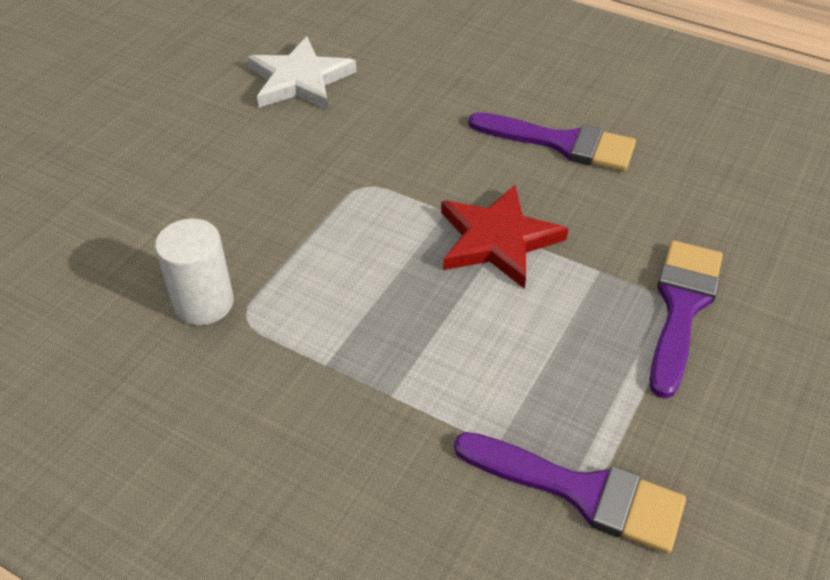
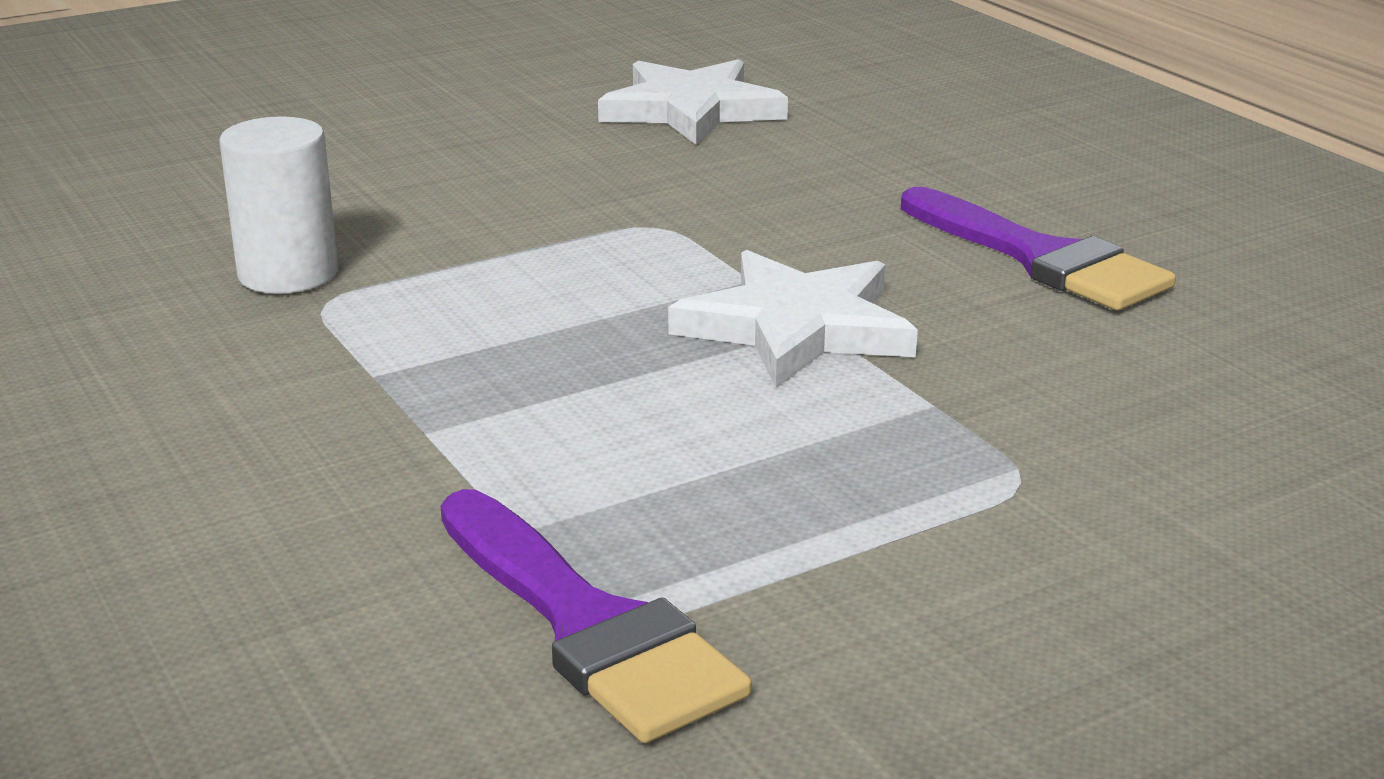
camera: 30 degrees right, 20 degrees down
(497, 240) = (796, 327): red star -> white star
(681, 307) = (1035, 484): purple brush -> none

